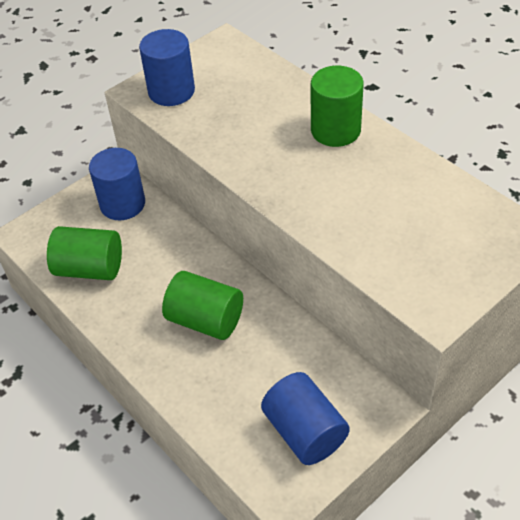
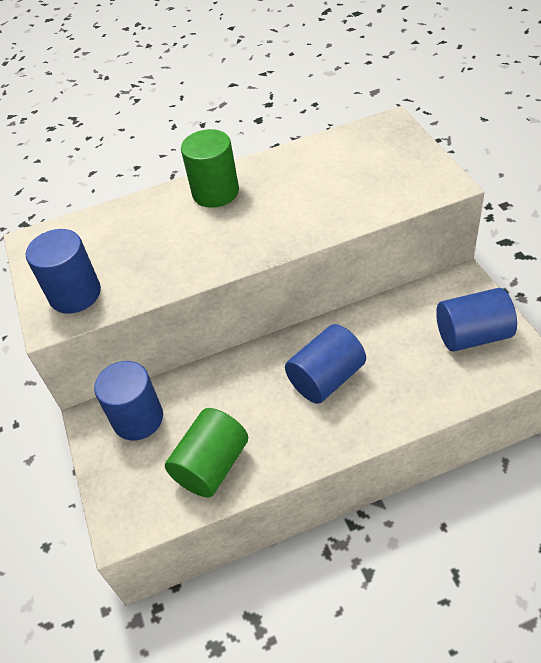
camera: 65 degrees left, 0 degrees up
(205, 320) = (326, 378): green cylinder -> blue cylinder

